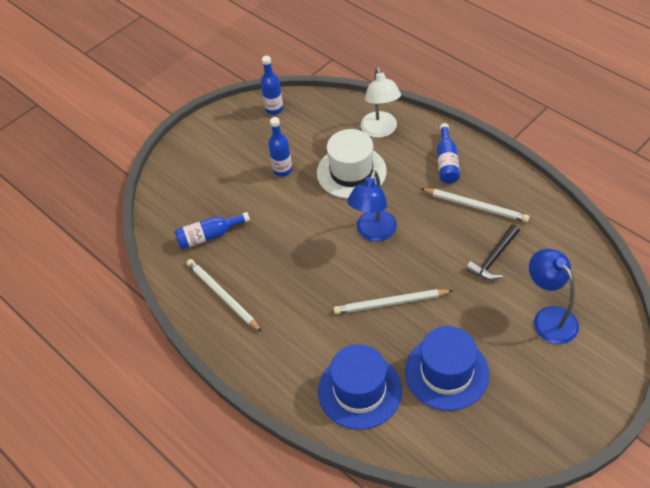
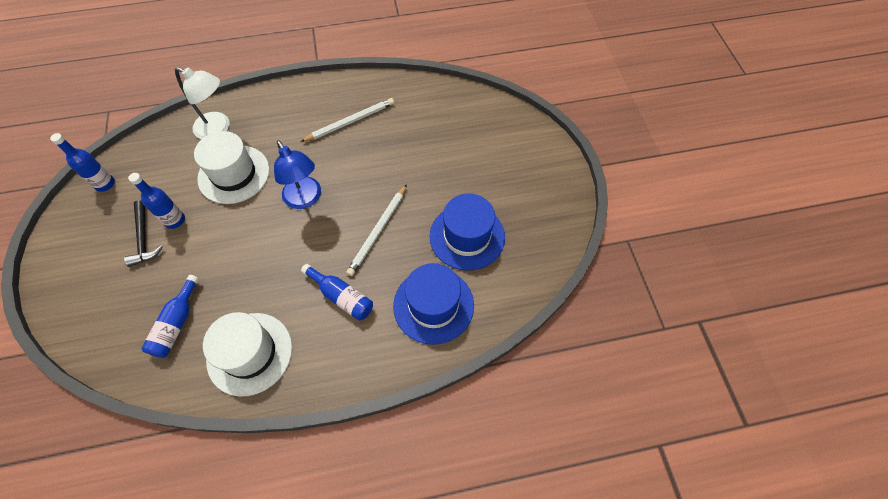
camera: 60 degrees left, 10 degrees up
(222, 296) = (250, 353): white pencil -> white hat
(447, 162) = (295, 110): blue bottle -> blue bottle (342, 297)
(494, 258) = (403, 142): black hammer -> black hammer (144, 238)
(549, 318) = (477, 147): blue lamp -> none

